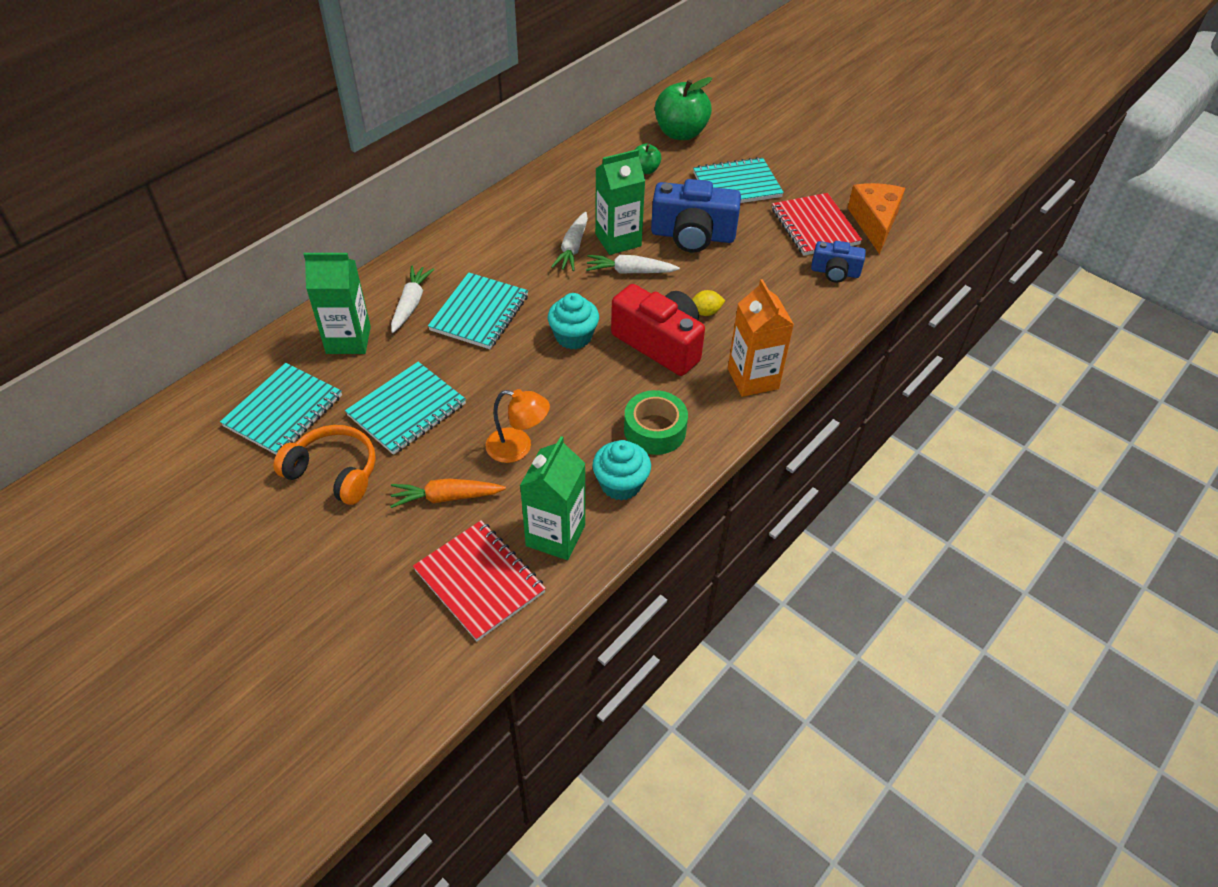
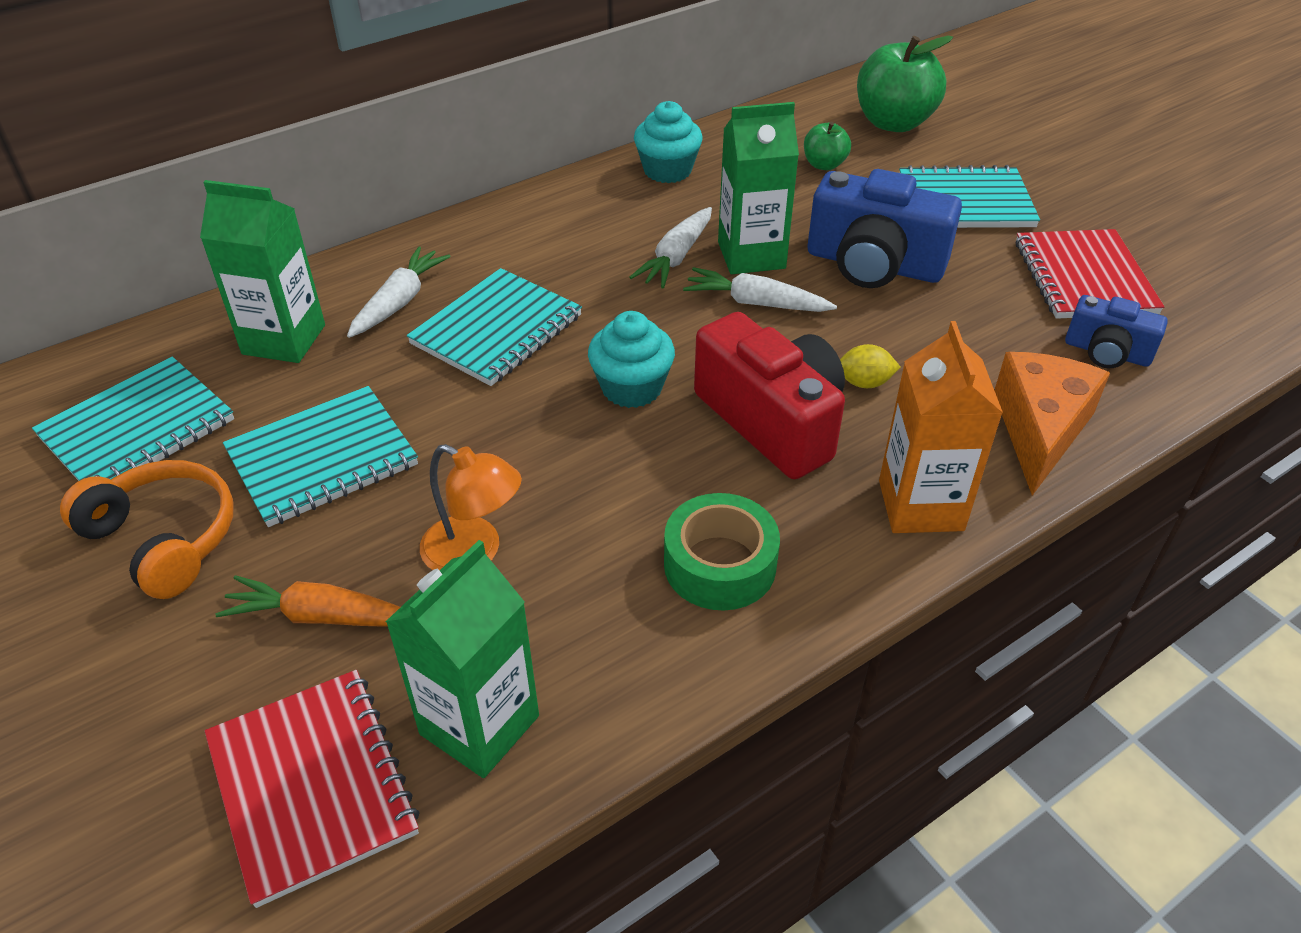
camera: 15 degrees right, 5 degrees down
(621, 484) = (629, 651): turquoise cupcake -> turquoise cupcake (667, 170)
(874, 222) = (1191, 285): orange cheese -> orange cheese (1039, 429)

